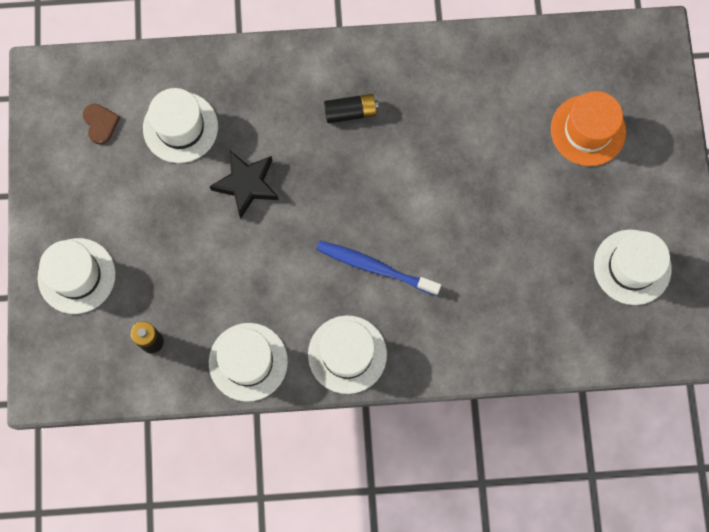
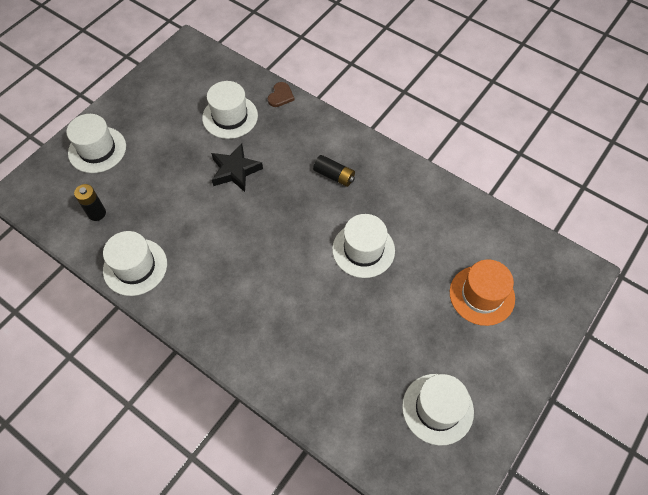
camera: 40 degrees right, 15 degrees down
(100, 123) = (191, 86): brown heart -> brown heart (280, 96)
(347, 354) = (195, 310): white hat -> white hat (363, 250)
(375, 267) = (263, 272): blue toothbrush -> none

